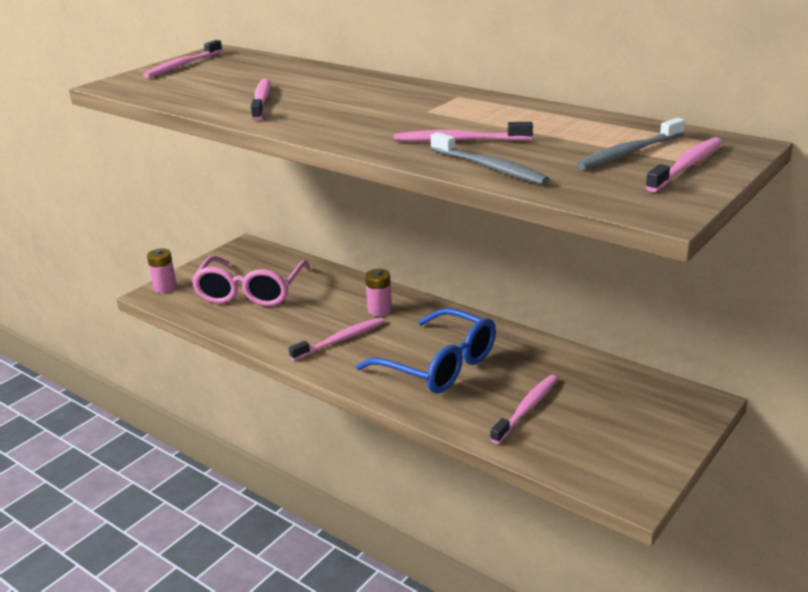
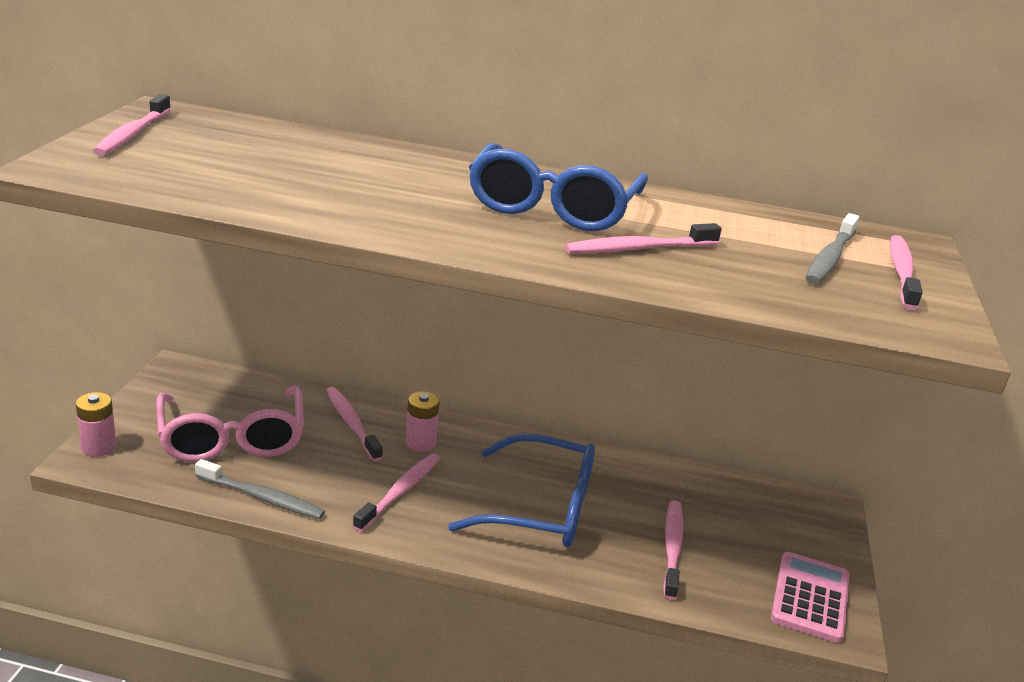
camera: 30 degrees left, 0 degrees up
(261, 101) = (320, 193): pink toothbrush -> pink toothbrush (352, 424)
(425, 112) = (553, 207): none -> blue glasses
(489, 167) = (716, 287): grey toothbrush -> grey toothbrush (262, 497)
(623, 464) = (810, 597): none -> pink calculator

